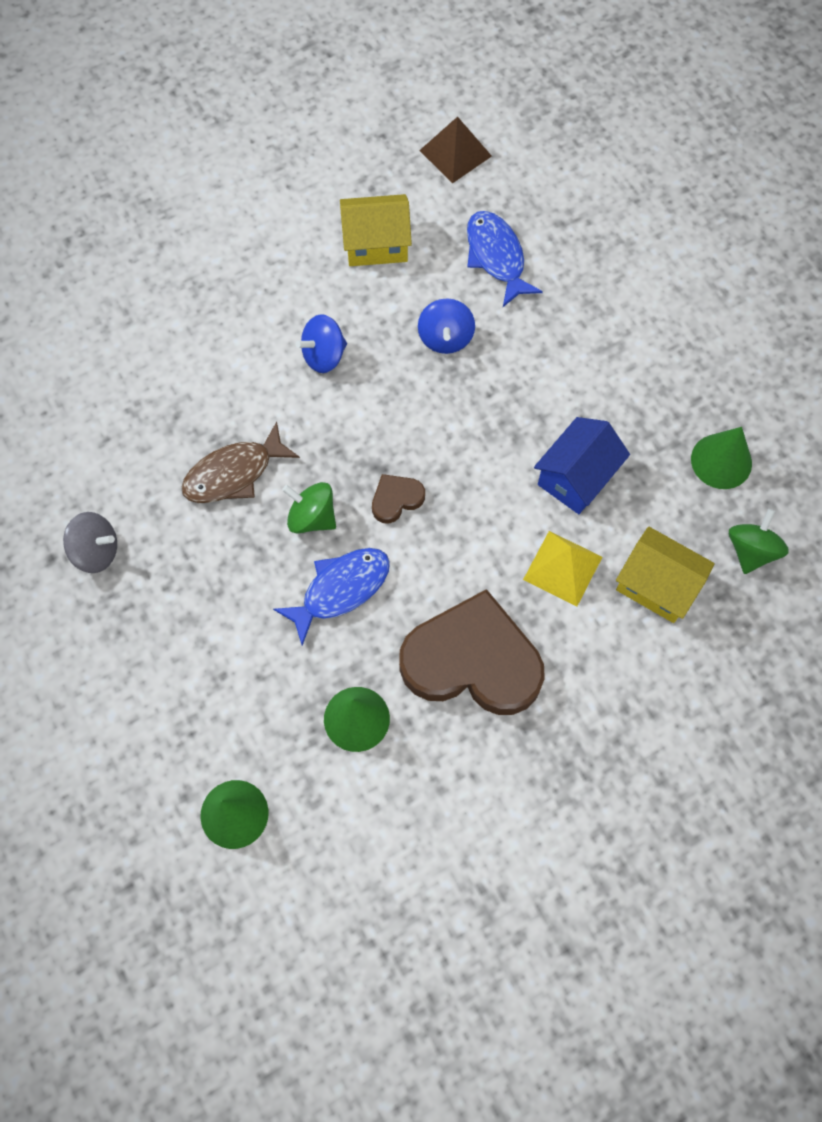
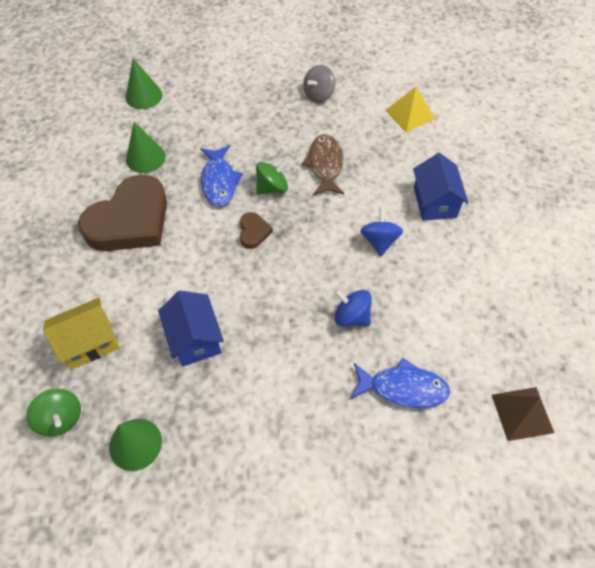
camera: 120 degrees right, 10 degrees down
(226, 322) = (434, 202): none -> blue house
(376, 244) = (456, 313): yellow house -> none
(562, 568) = (143, 295): yellow pyramid -> yellow pyramid (409, 114)

